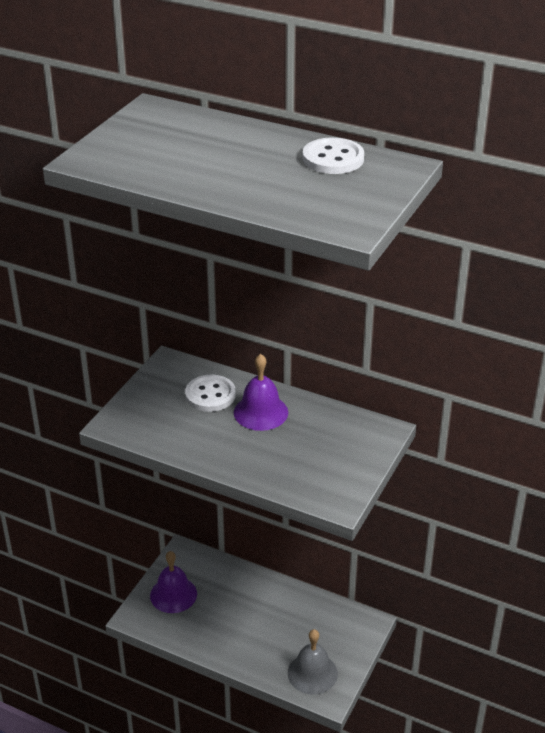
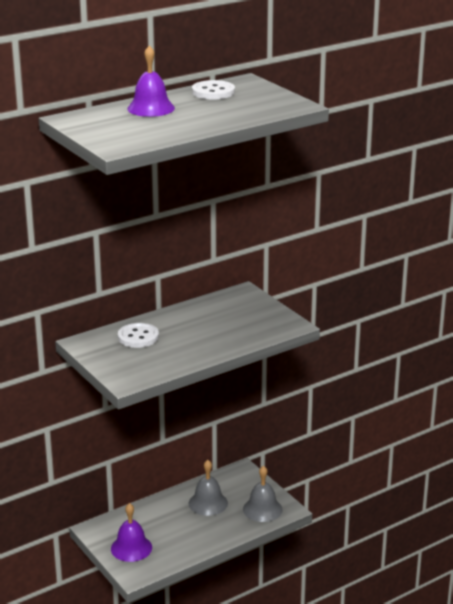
camera: 60 degrees left, 10 degrees down
(261, 412) = (178, 325): purple bell -> purple bell (151, 108)
(288, 621) = (208, 503): none -> grey bell

